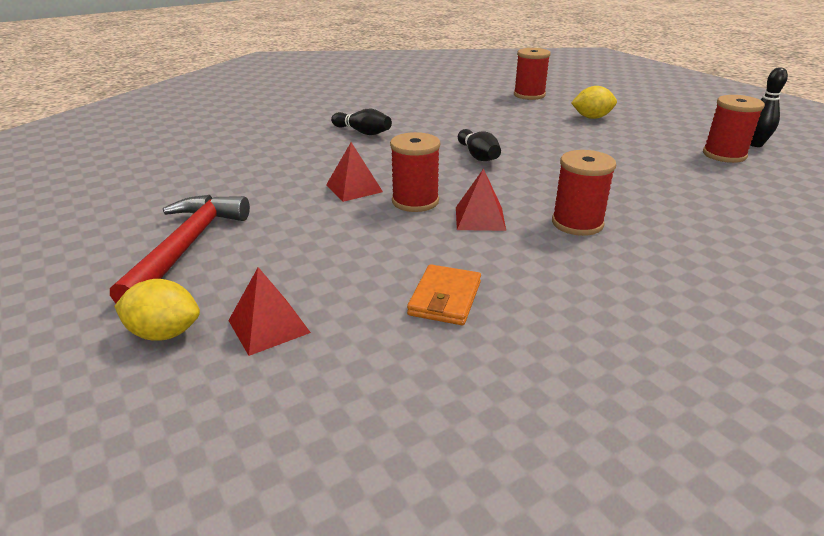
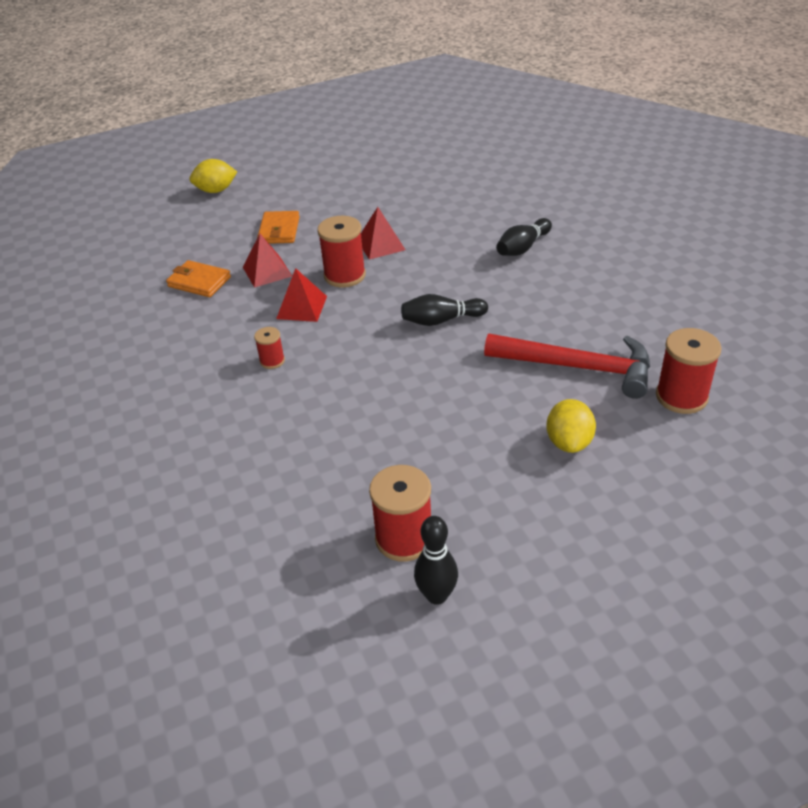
camera: 100 degrees right, 10 degrees up
(165, 333) = (216, 190): yellow lemon -> yellow lemon turned 60 degrees clockwise
(187, 247) = (308, 183): red hammer -> red hammer (578, 368)
(269, 326) = (205, 220): red pyramid -> red pyramid (267, 271)
(313, 253) = (279, 230): none -> orange wallet
(577, 223) = (272, 361): red spool -> red spool, size x0.54

